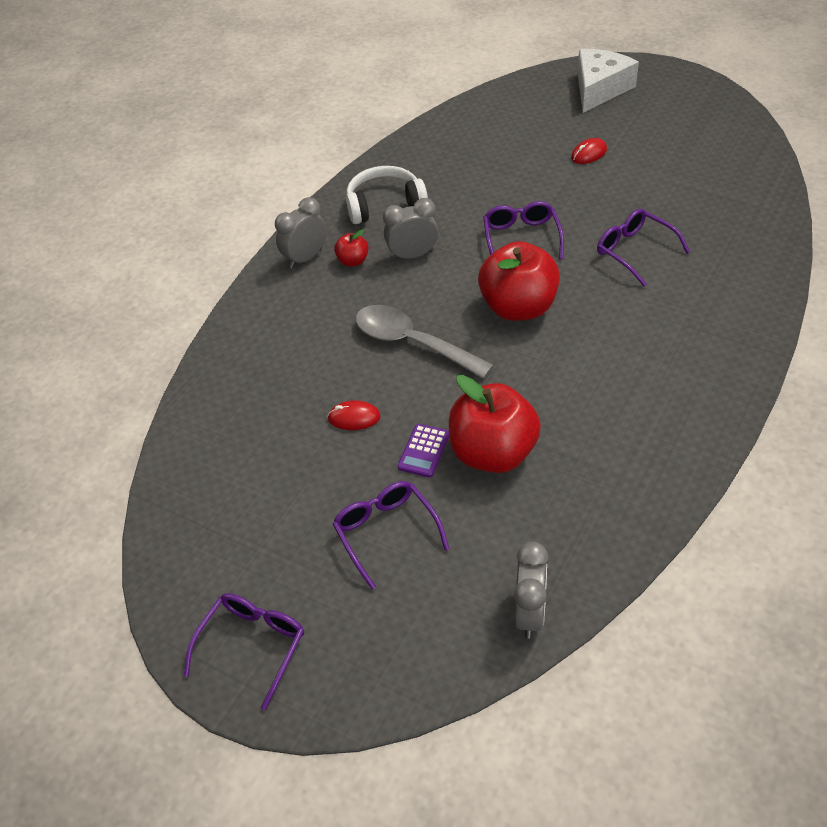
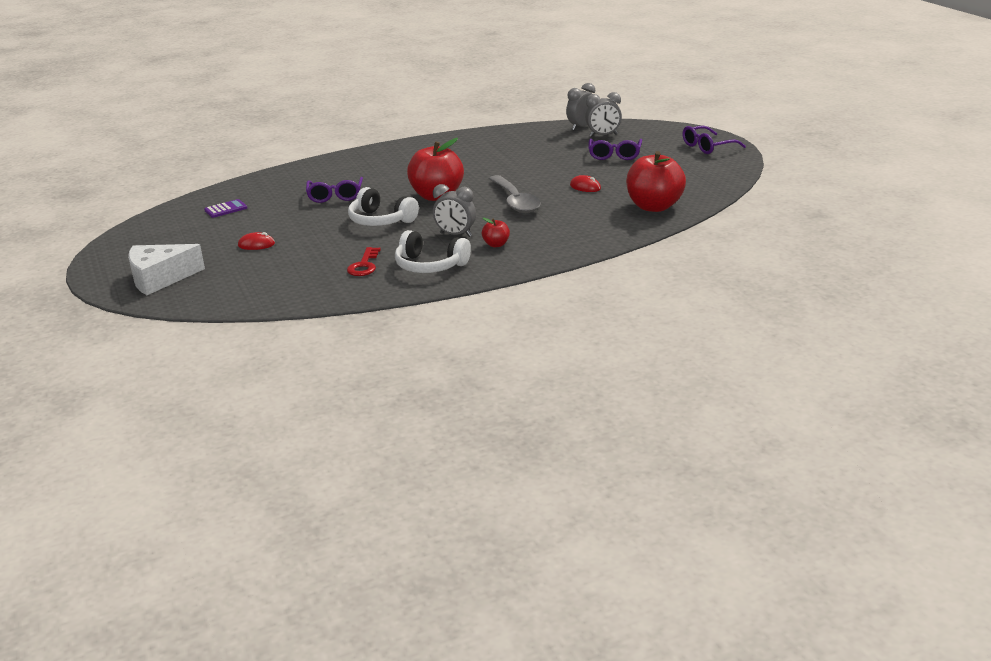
camera: 145 degrees left, 20 degrees down
(305, 258) = (524, 256): grey clock -> grey clock (603, 135)
(423, 451) = (565, 169): purple calculator -> purple calculator (226, 209)
(447, 178) = (364, 265): none -> red key
(493, 453) = (533, 160): red apple -> red apple (654, 207)
(521, 239) = (381, 220): purple glasses -> white headphones

